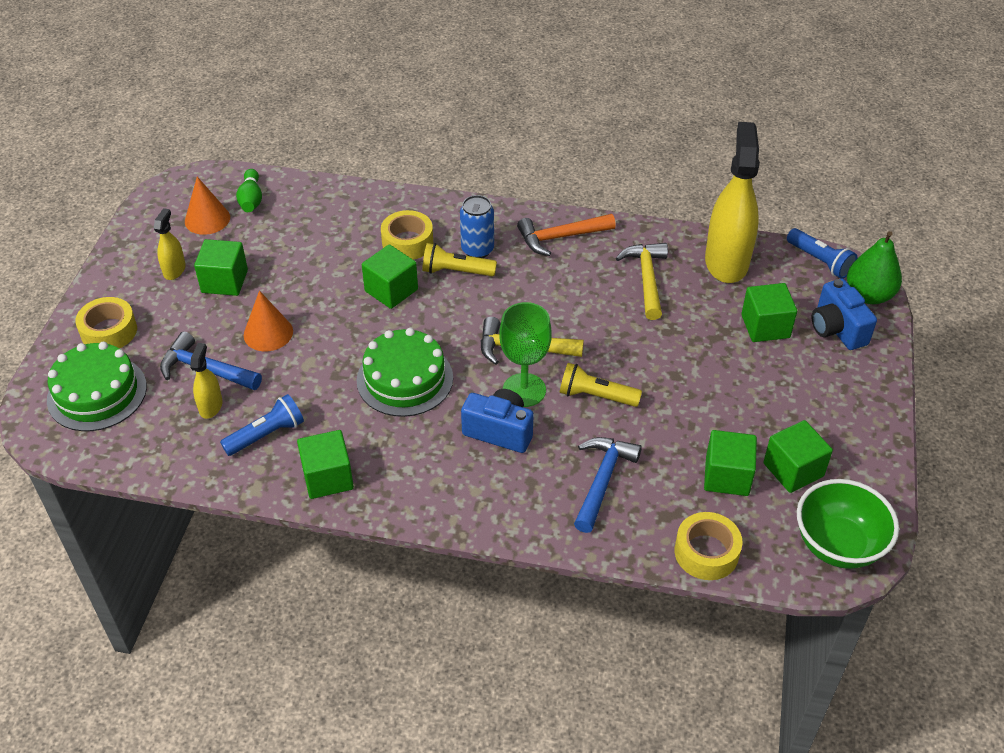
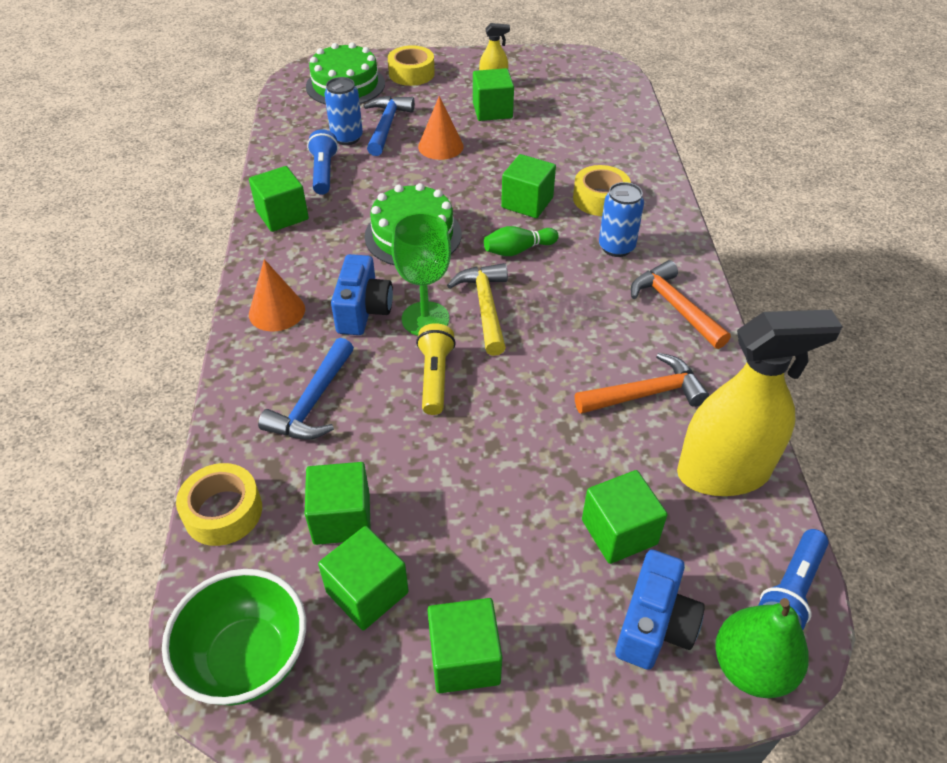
camera: 75 degrees right, 0 degrees up
(207, 219) = (563, 84): orange cone -> orange cone (277, 311)
(210, 406) = (347, 138): yellow spray bottle -> blue can
(251, 199) = (602, 99): green bowling pin -> green bowling pin (518, 250)
(266, 434) = (323, 172): blue flashlight -> blue flashlight turned 135 degrees counterclockwise
(456, 271) = (575, 239): yellow flashlight -> none
(602, 481) = (313, 402): blue hammer -> blue hammer turned 105 degrees clockwise
(646, 279) = (645, 394): yellow hammer -> orange hammer
(837, 329) = (654, 625): blue camera -> blue camera turned 150 degrees clockwise
(850, 426) = (464, 659): none -> green cube

